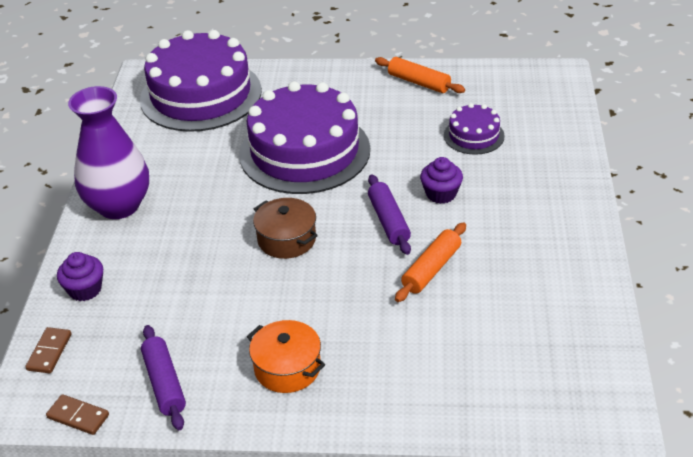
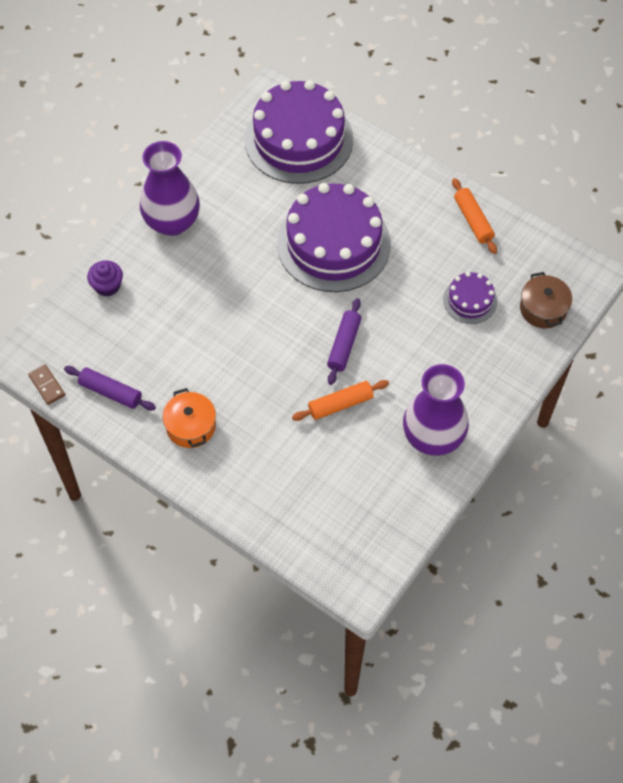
camera: 30 degrees right, 20 degrees up
(49, 352) = (57, 325): brown domino -> none
(165, 383) = (111, 392): purple rolling pin -> purple rolling pin turned 75 degrees counterclockwise
(287, 239) = (263, 320): brown pot -> brown pot (543, 309)
(441, 194) = (400, 342): purple cupcake -> none
(548, 250) = (433, 437): none -> purple vase

